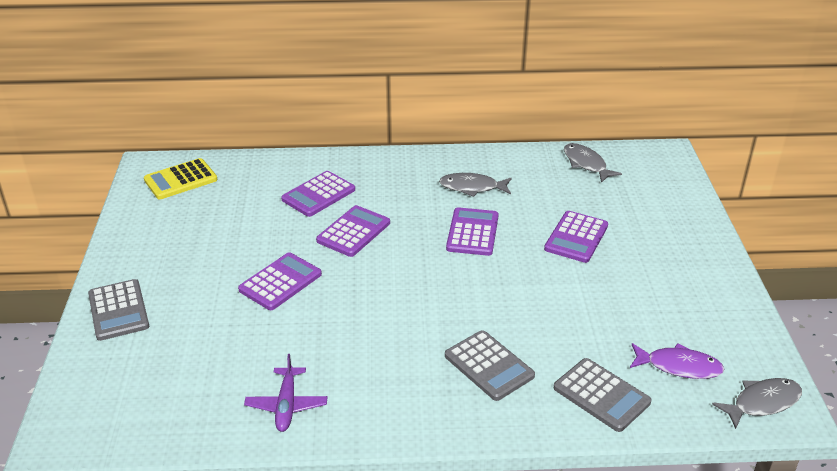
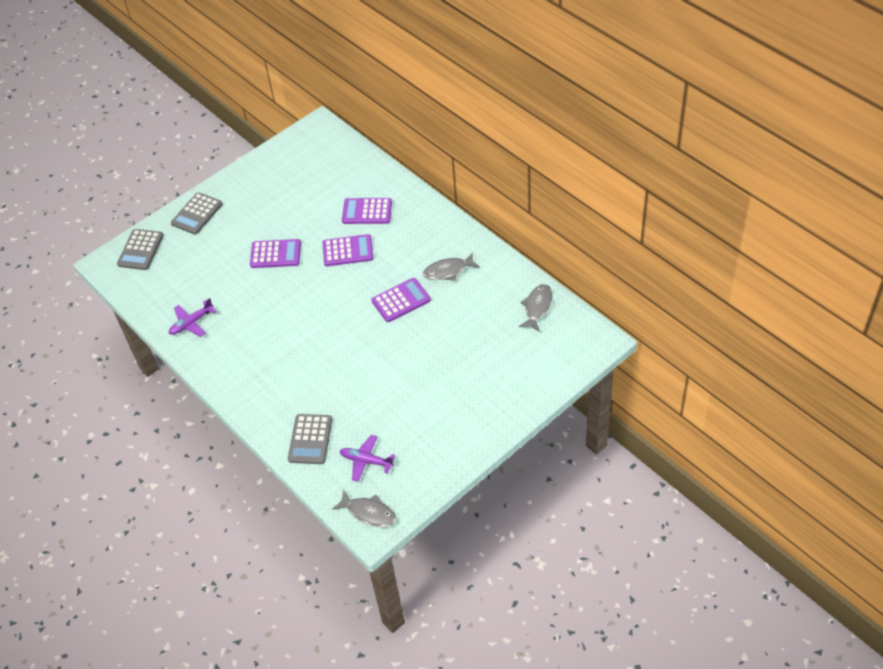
camera: 55 degrees right, 15 degrees up
(180, 180) = (320, 148): yellow calculator -> none
(472, 187) = (448, 271): grey fish -> grey fish turned 75 degrees counterclockwise
(489, 366) = (290, 380): grey calculator -> grey calculator (140, 250)
(576, 237) = (445, 349): purple calculator -> none
(679, 366) = (366, 461): purple fish -> purple plane

